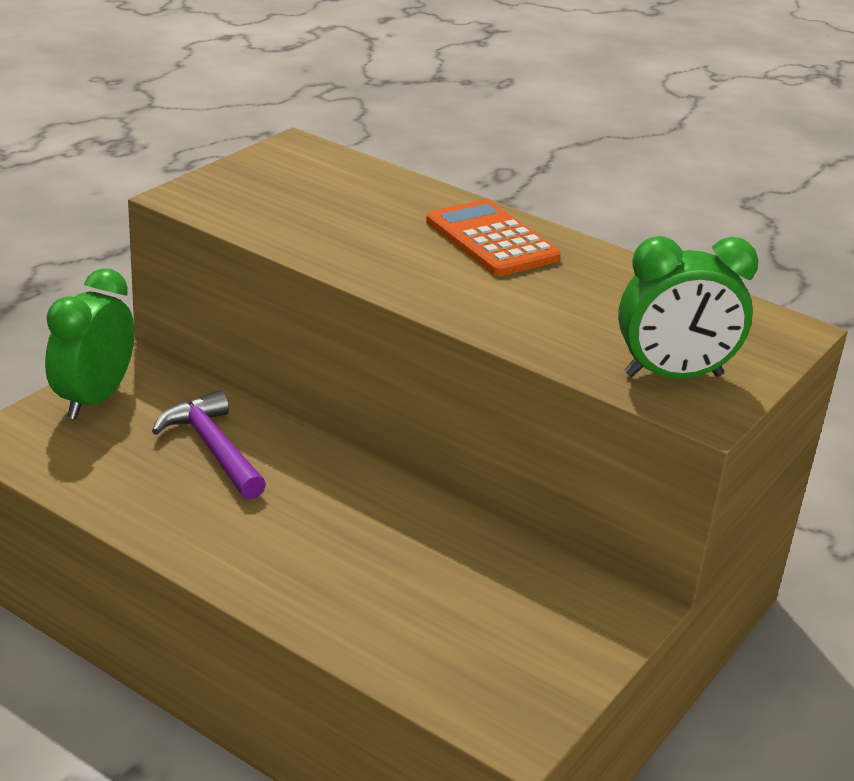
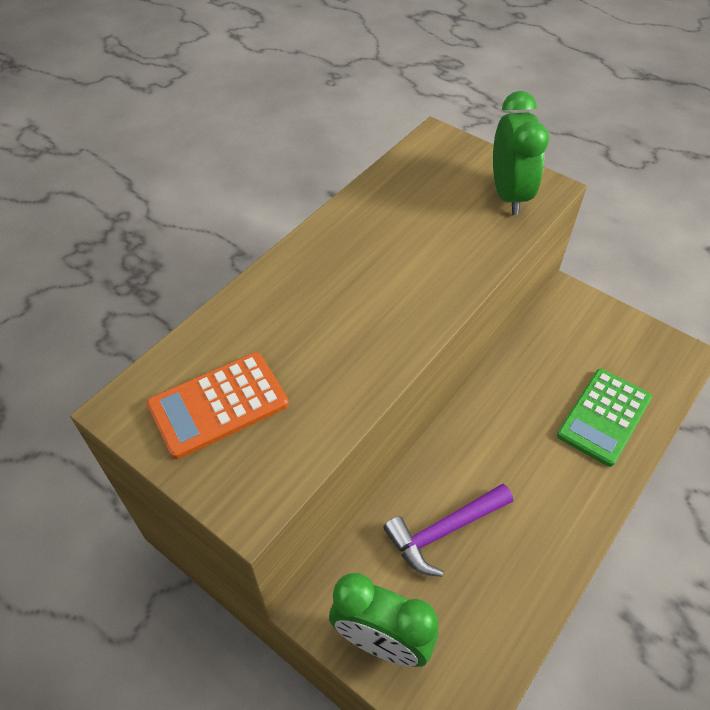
camera: 85 degrees left, 20 degrees up
(381, 609) = (604, 417): none -> green calculator
(491, 240) = (327, 270): orange calculator -> orange calculator (218, 405)

